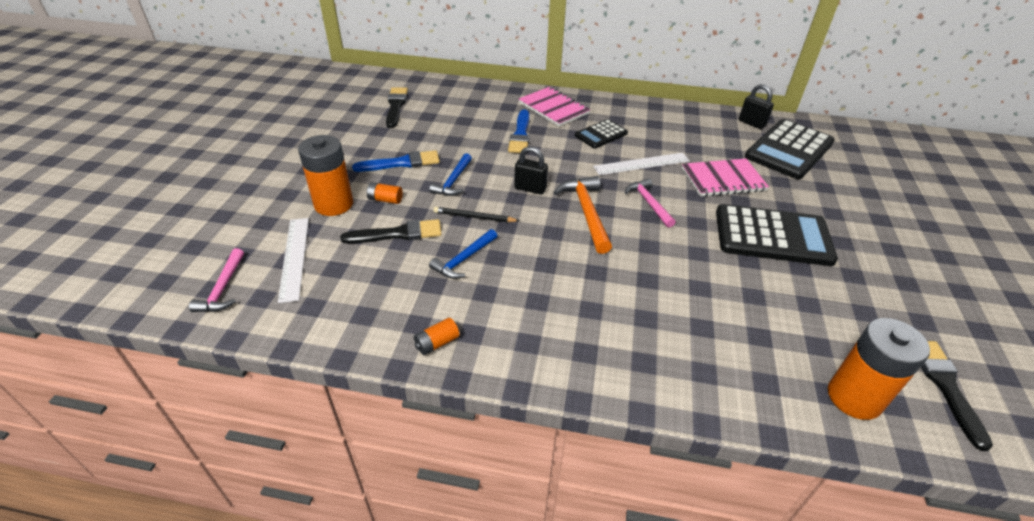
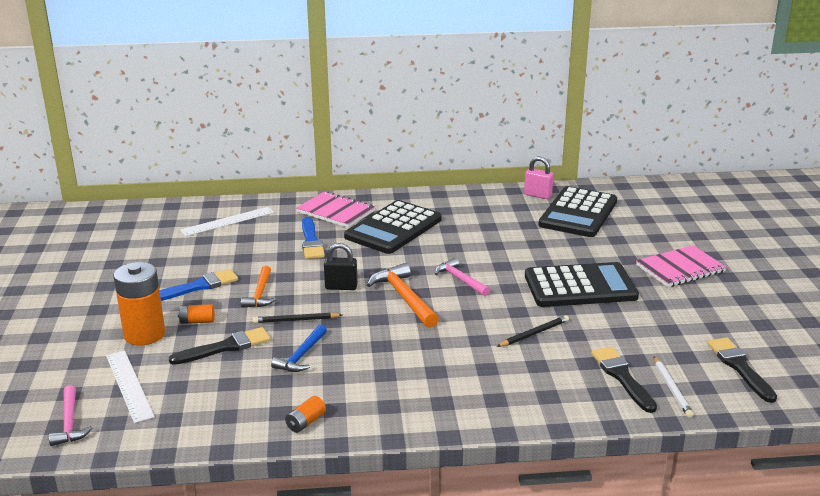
camera: 15 degrees left, 15 degrees down
(396, 106) = (163, 235): black brush -> black brush (622, 377)
(453, 181) = (260, 294): blue hammer -> orange hammer
(601, 134) = (393, 228): black calculator -> black calculator, size x1.85
(641, 164) = (442, 248): white ruler -> white ruler (227, 221)
(708, 285) = (534, 334): none -> black pencil
(723, 179) = (523, 248): pink notebook -> pink notebook (680, 269)
(752, 123) = (537, 195): black padlock -> pink padlock
(854, 397) = (671, 388): orange battery -> white pencil

